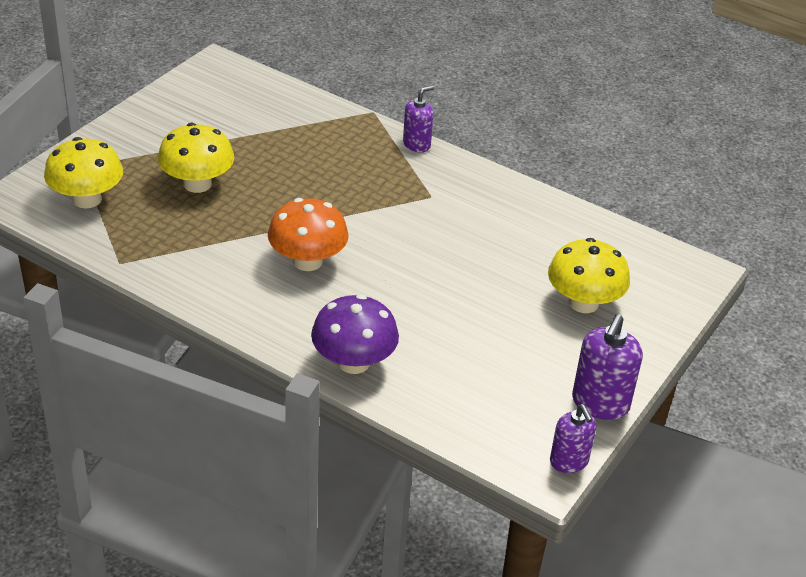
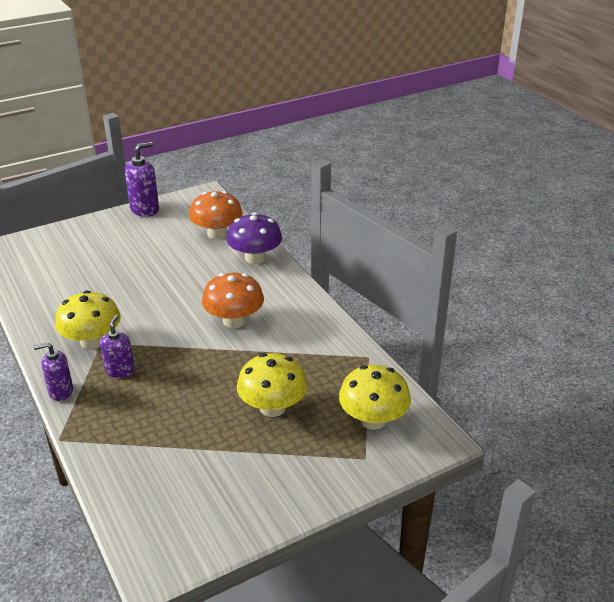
camera: 150 degrees left, 5 degrees down
(445, 390) = (217, 234): none -> orange mushroom
(569, 461) = (188, 195): purple soap dispenser -> purple soap dispenser (120, 370)
(583, 303) = (90, 251): yellow mushroom -> yellow mushroom (92, 341)

